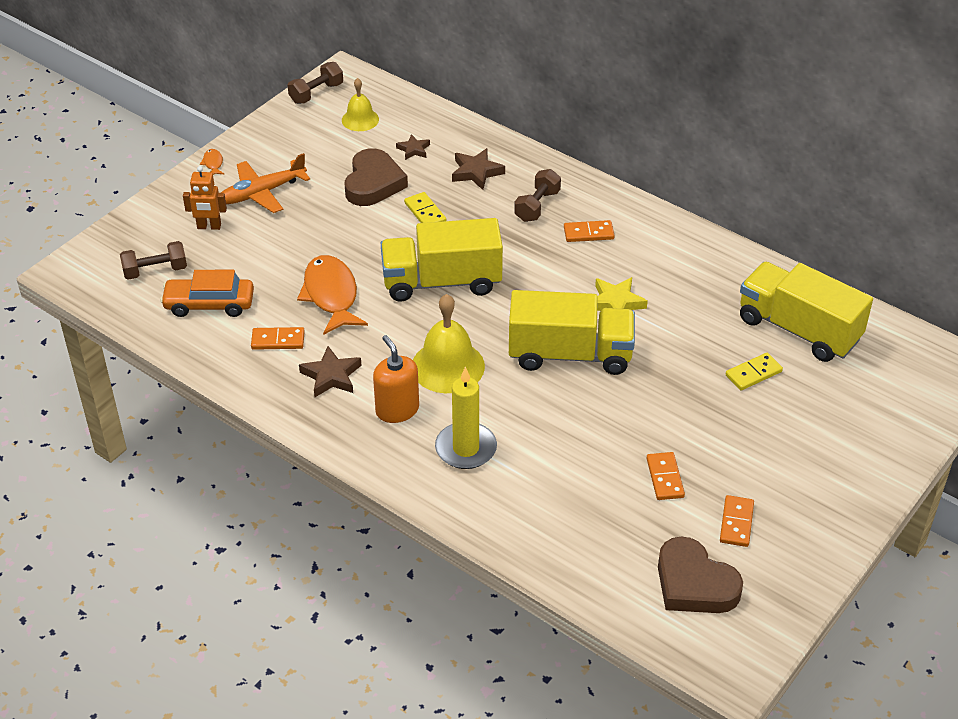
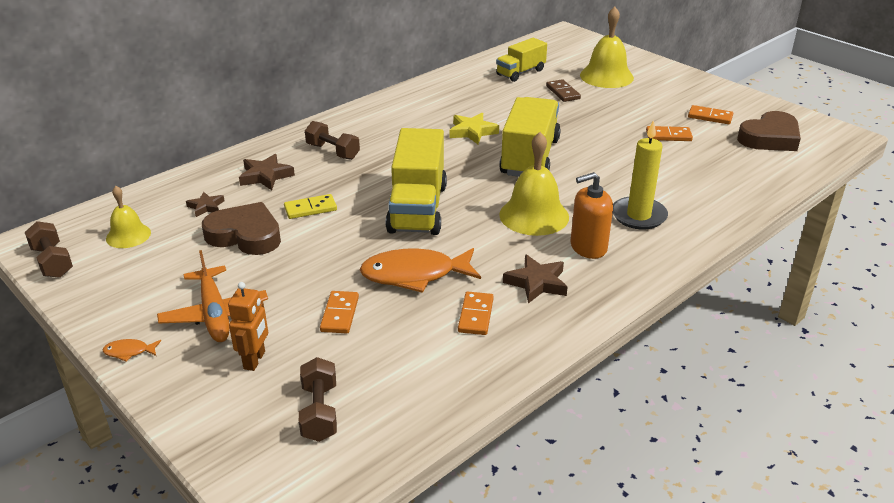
camera: 80 degrees left, 10 degrees down
(209, 304) = (400, 365): orange car -> none
(588, 233) = (381, 133): orange domino -> orange domino (339, 314)
(753, 373) = (562, 92): yellow domino -> brown domino
(798, 329) = (520, 72): yellow truck -> yellow truck, size x0.59
(824, 415) = (606, 76): none -> yellow bell

